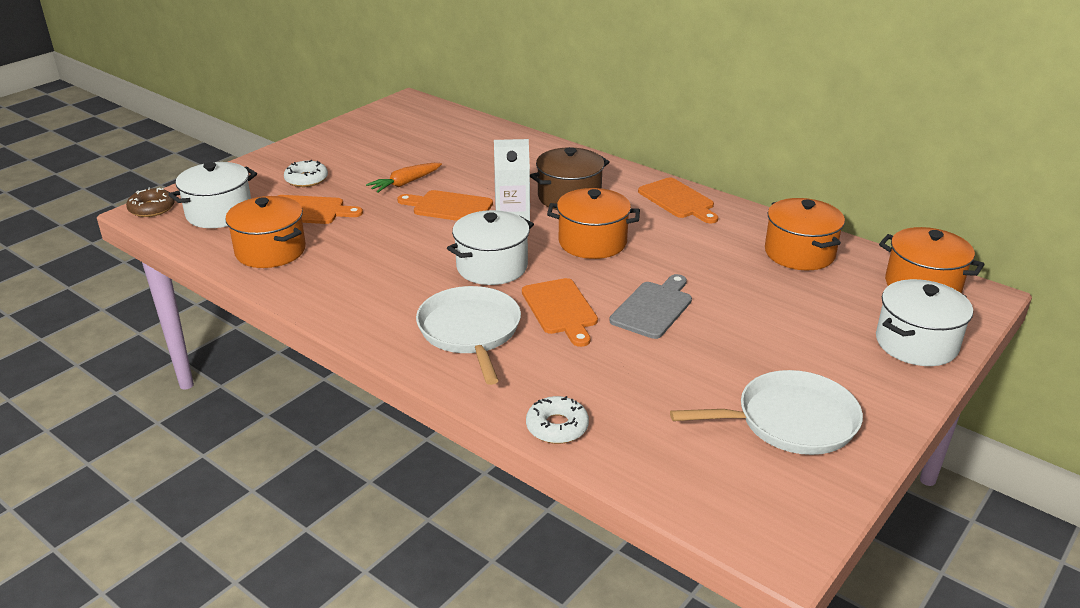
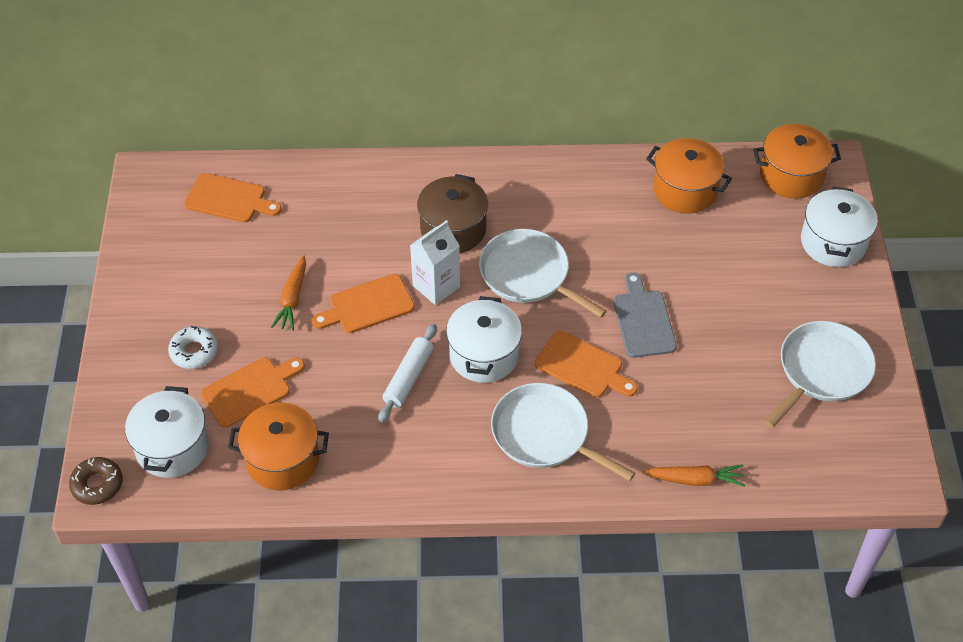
camera: 40 degrees left, 20 degrees up
(418, 253) = (408, 377): none -> white rolling pin
(557, 427) = (695, 479): white donut -> orange carrot
(592, 242) = (528, 275): orange pot -> white pan
(678, 200) = (541, 178): orange cutting board -> orange cutting board (229, 199)

